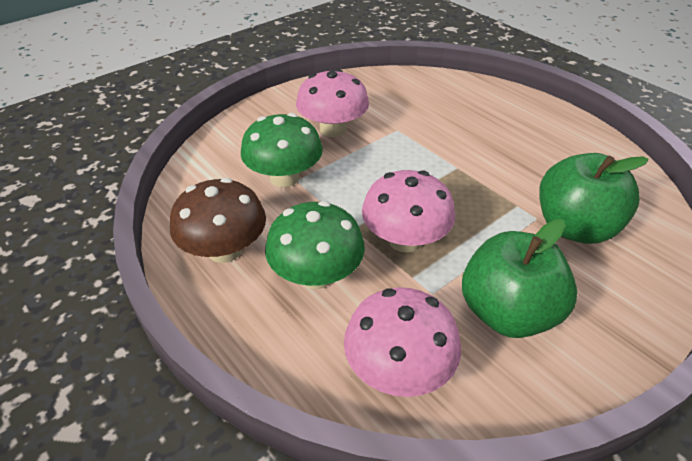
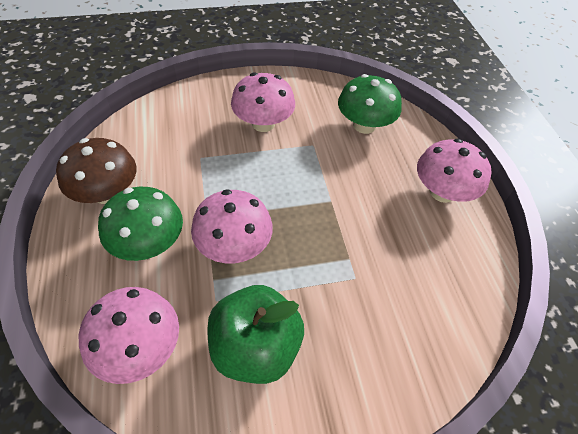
camera: 25 degrees right, 10 degrees up
(284, 177) = (193, 151): green mushroom -> green mushroom (364, 125)
(541, 125) = (442, 192): none -> pink mushroom
(574, 227) = (379, 303): green apple -> none

